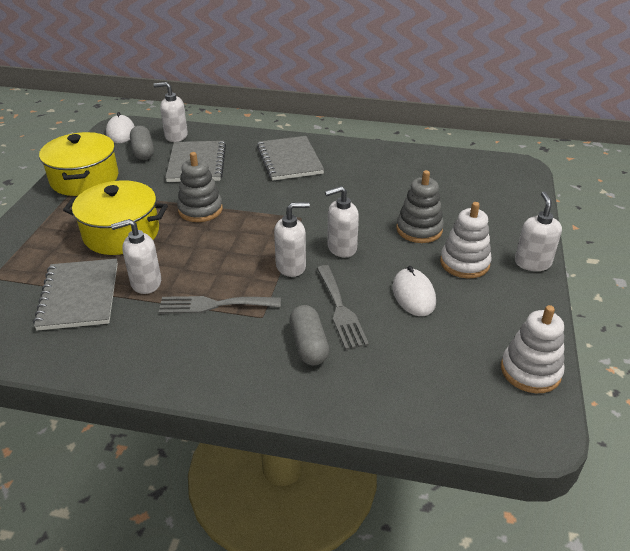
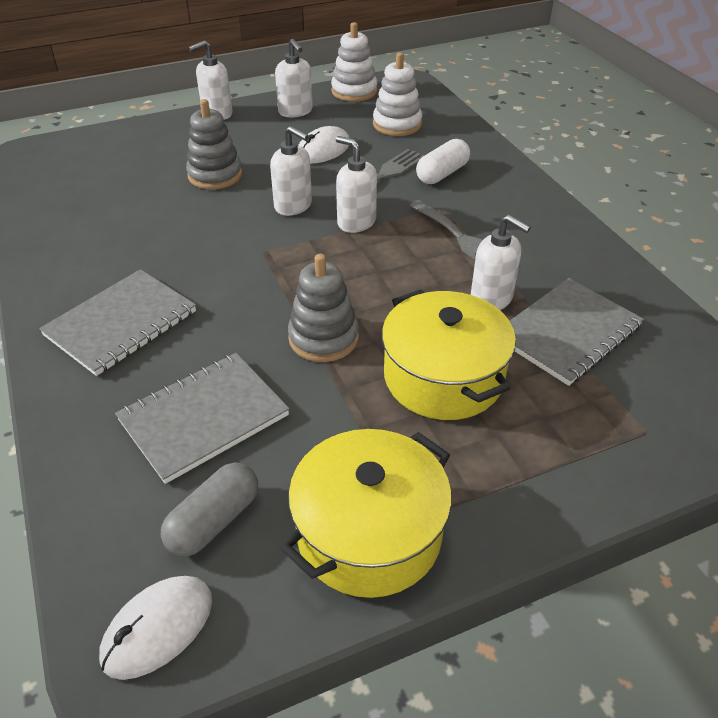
camera: 125 degrees left, 5 degrees up
(176, 136) = (120, 513): white soap dispenser -> white soap dispenser (295, 111)
(309, 345) = (442, 174): grey capsule -> white capsule
(464, 263) = (249, 140): white stacking toy -> white stacking toy (397, 124)

